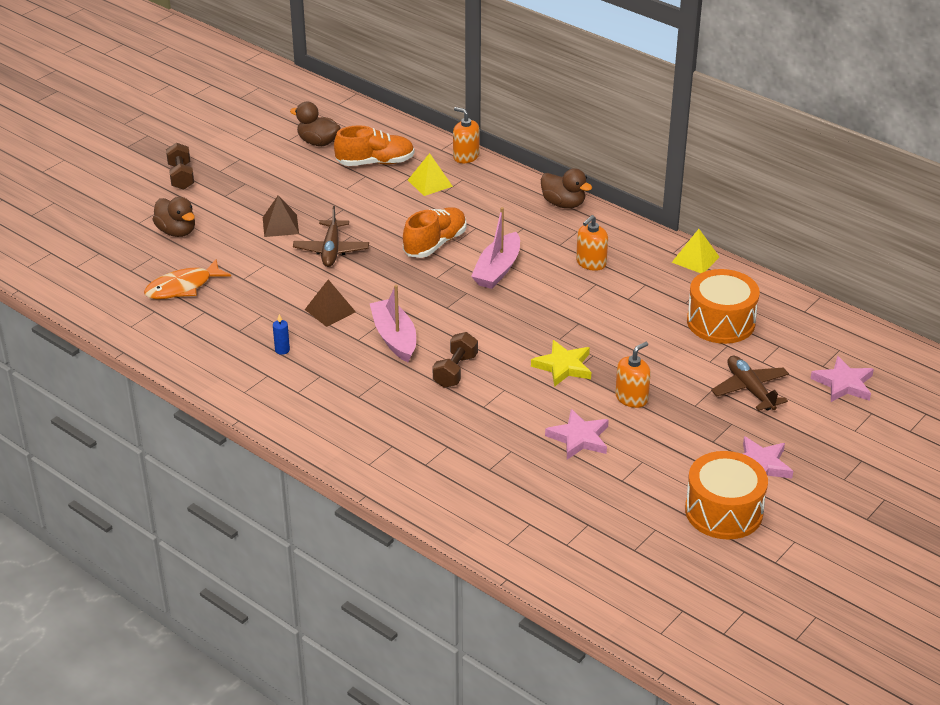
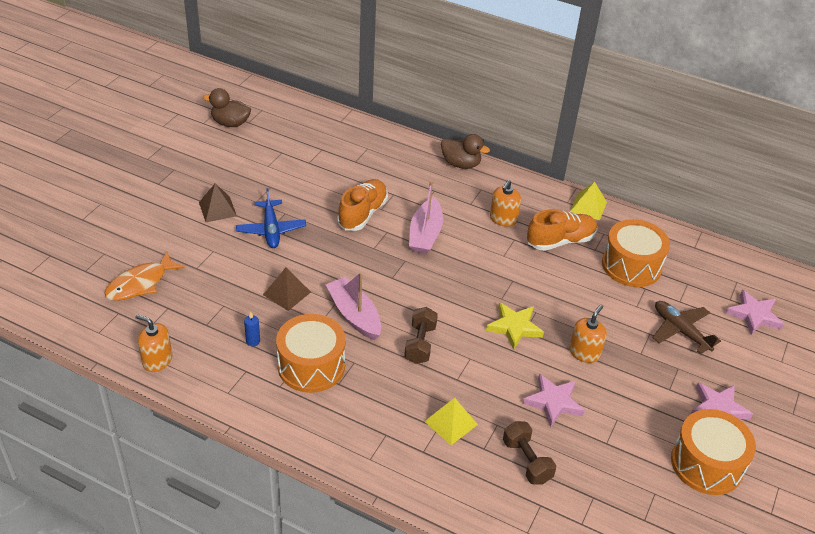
camera: 15 degrees left, 5 degrees up
(177, 231) = (121, 225): brown duck -> none
(181, 177) = (112, 168): brown dumbbell -> brown dumbbell (527, 461)
(331, 250) = (271, 230): brown plane -> blue plane
(335, 378) = (311, 366): none -> orange drum
(375, 162) = (286, 138): orange shoe -> orange shoe (560, 241)
(430, 183) = (340, 154): yellow pyramid -> yellow pyramid (451, 423)
(466, 156) = (364, 126): orange soap dispenser -> orange soap dispenser (157, 360)

